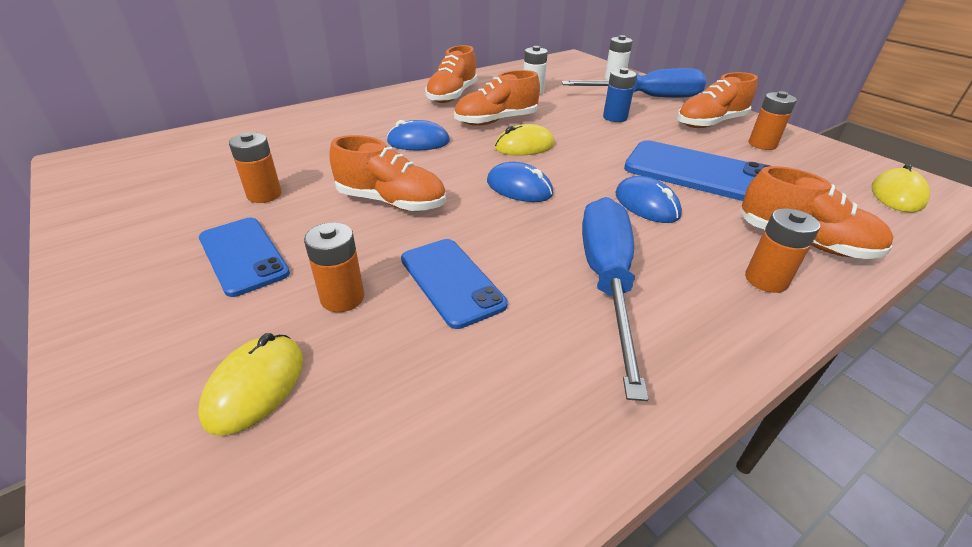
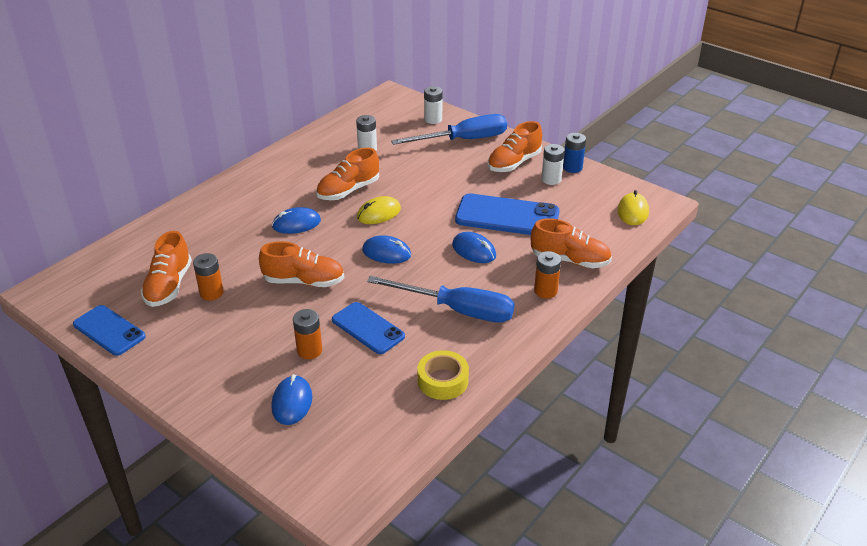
camera: 15 degrees left, 0 degrees up
(243, 256) = (231, 338): blue phone -> blue phone (109, 330)
(255, 386) = (292, 402): yellow mouse -> blue mouse
(452, 95) = (300, 166): orange shoe -> orange shoe (169, 286)
(554, 410) = (443, 381): none -> yellow tape
(607, 282) = (457, 310): blue screwdriver -> blue screwdriver turned 120 degrees clockwise
(615, 117) = (441, 169): blue battery -> blue battery (572, 168)
(762, 144) = (551, 179): orange battery -> white battery

